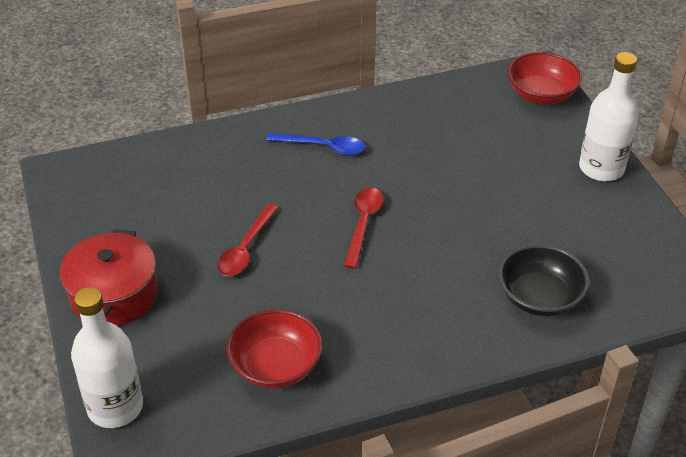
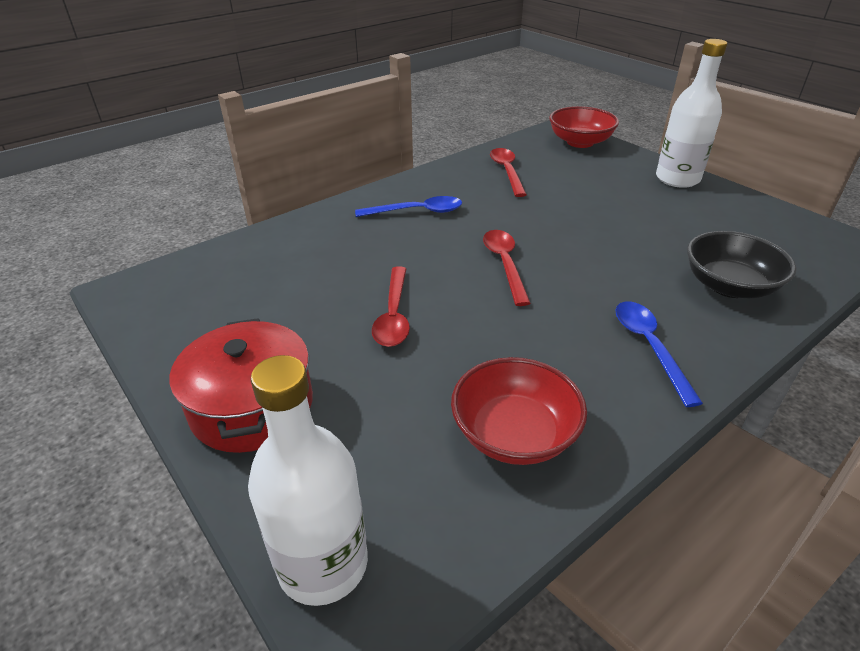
camera: 20 degrees left, 5 degrees down
(423, 331) = (649, 347): none -> blue spoon
(437, 118) = (507, 171): none -> red spoon

